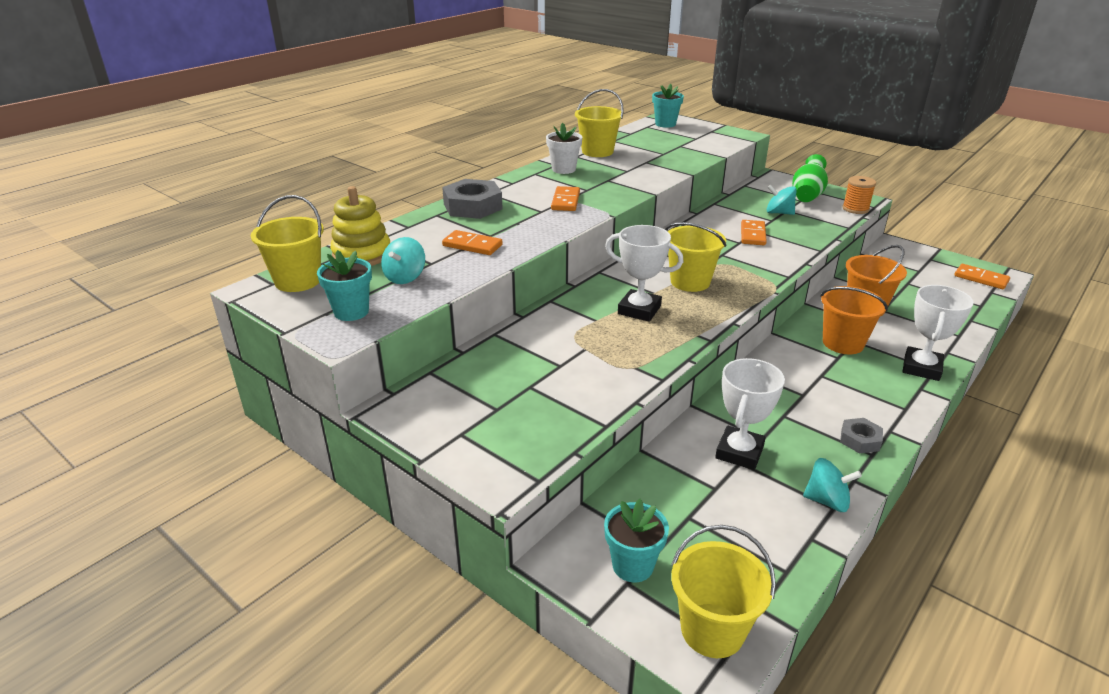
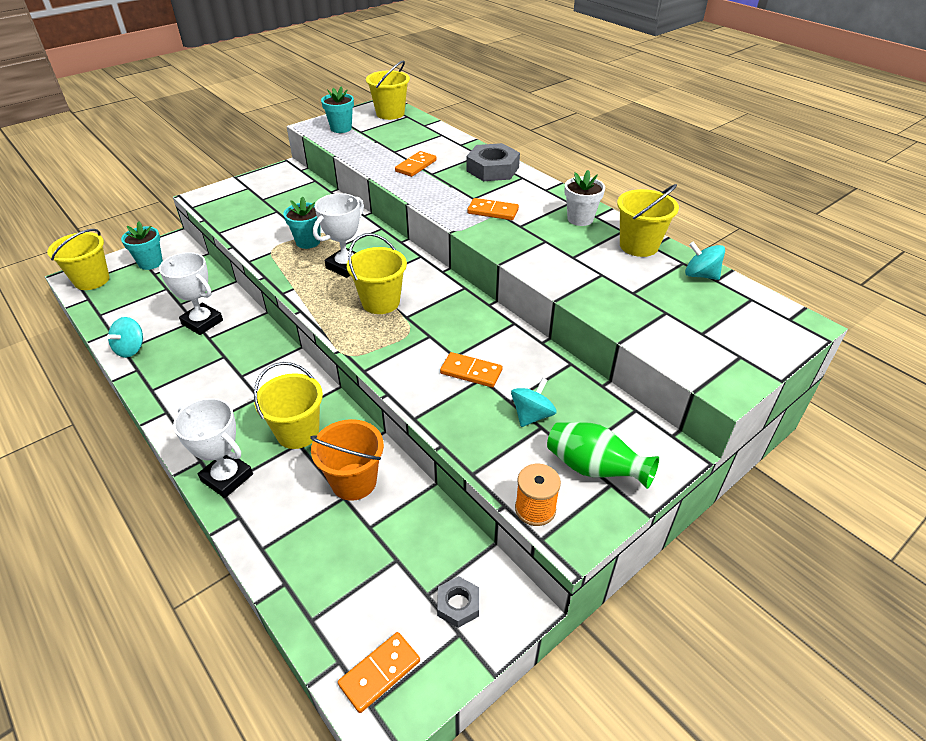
camera: 100 degrees right, 10 degrees up
(362, 254) = (419, 130): yellow stacking toy -> none
(405, 277) = (377, 143): turquoise spinning top -> turquoise spinning top (700, 275)
(665, 124) = (767, 317): turquoise flower pot -> turquoise flower pot (308, 242)
(843, 343) = (298, 432): orange bucket -> yellow bucket
(860, 440) = (170, 389): grey nut -> grey nut (458, 604)

